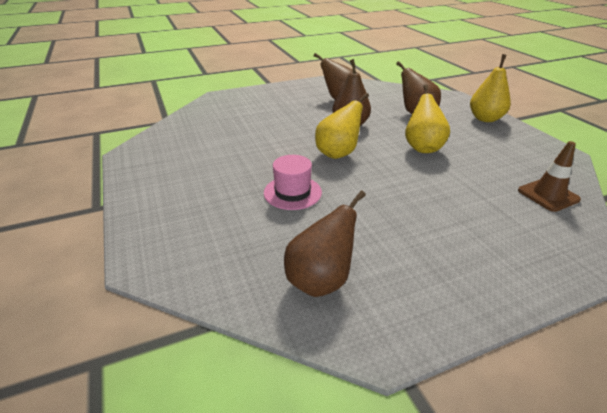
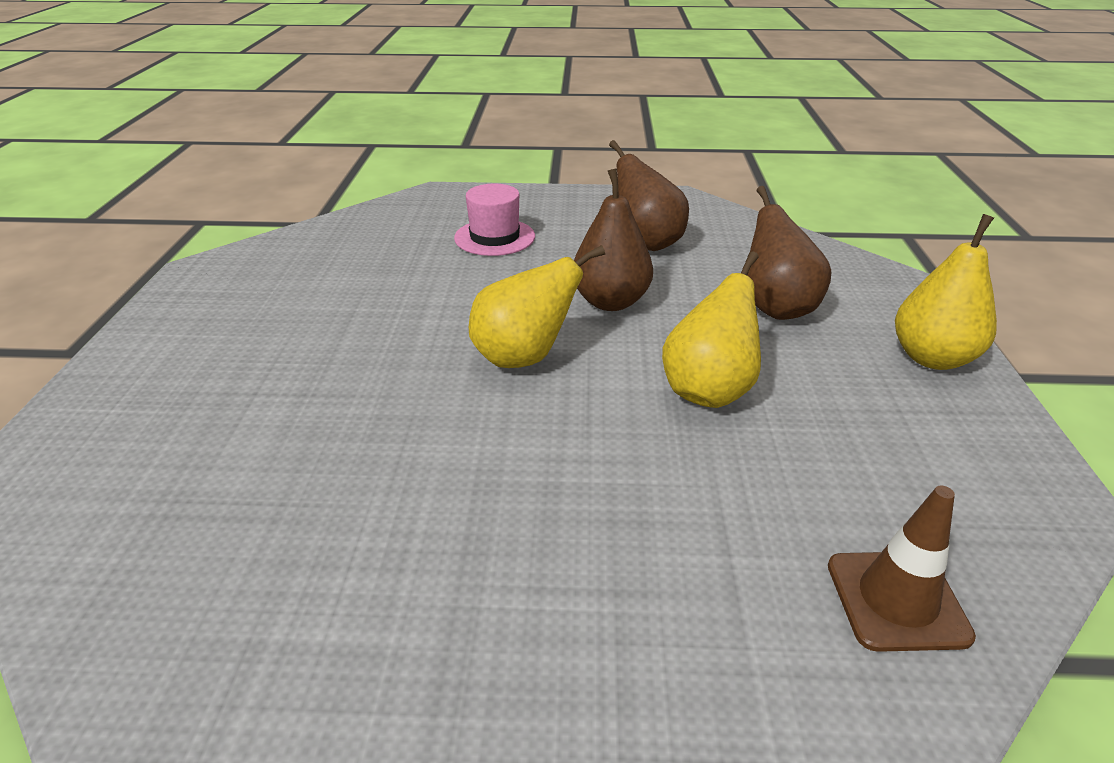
camera: 25 degrees right, 0 degrees up
(292, 192) = (360, 415): pink hat -> pink hat (494, 237)
(321, 280) = (220, 613): brown pear -> none

